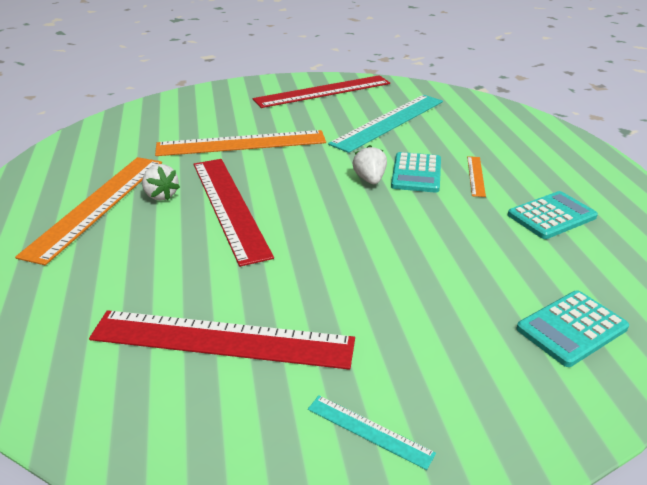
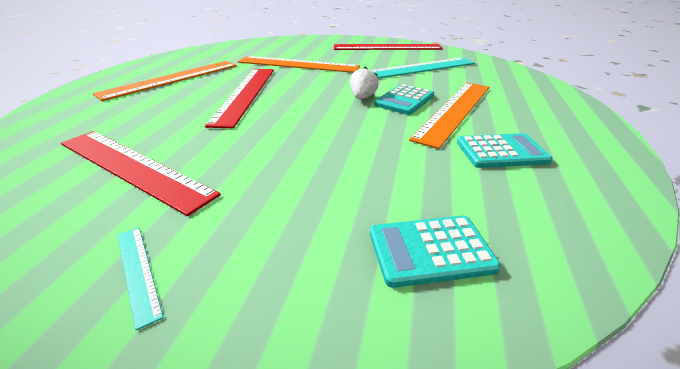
camera: 25 degrees right, 0 degrees up
(161, 195) = (213, 81): white strawberry -> none
(476, 176) = (455, 111): orange ruler -> orange ruler, size x2.29

